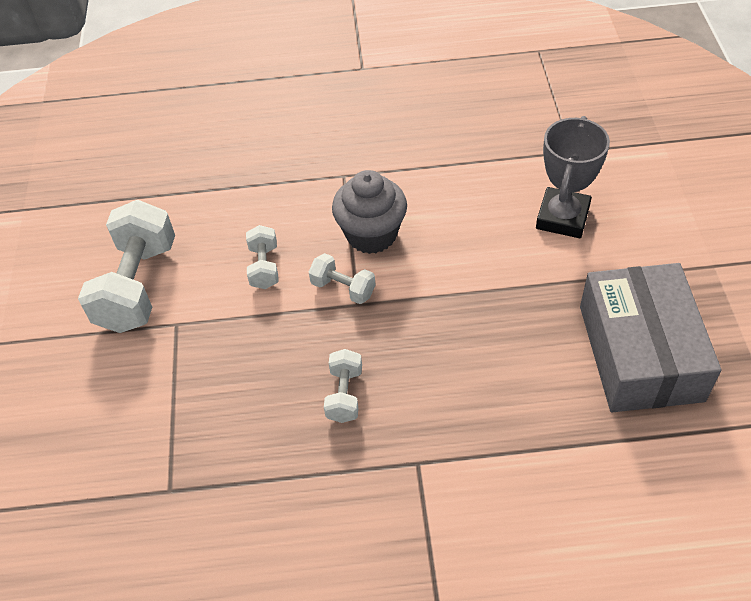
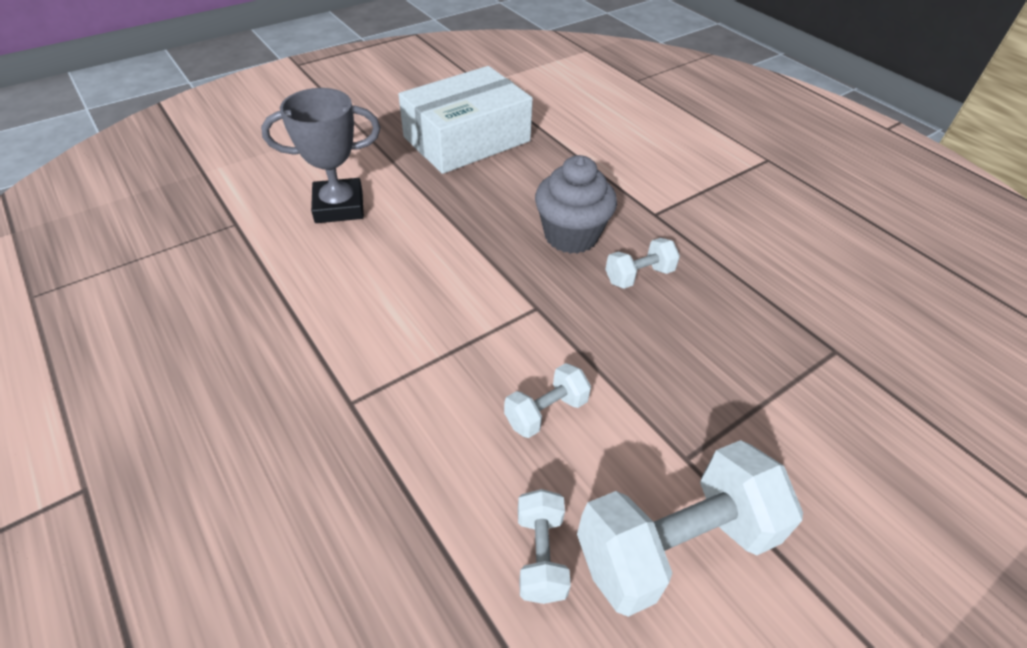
camera: 125 degrees left, 5 degrees down
(343, 288) = (526, 326): white dumbbell -> white dumbbell (541, 555)
(371, 234) = (437, 333): grey cupcake -> grey cupcake (571, 236)
(640, 352) = (467, 139): grey box -> white box

